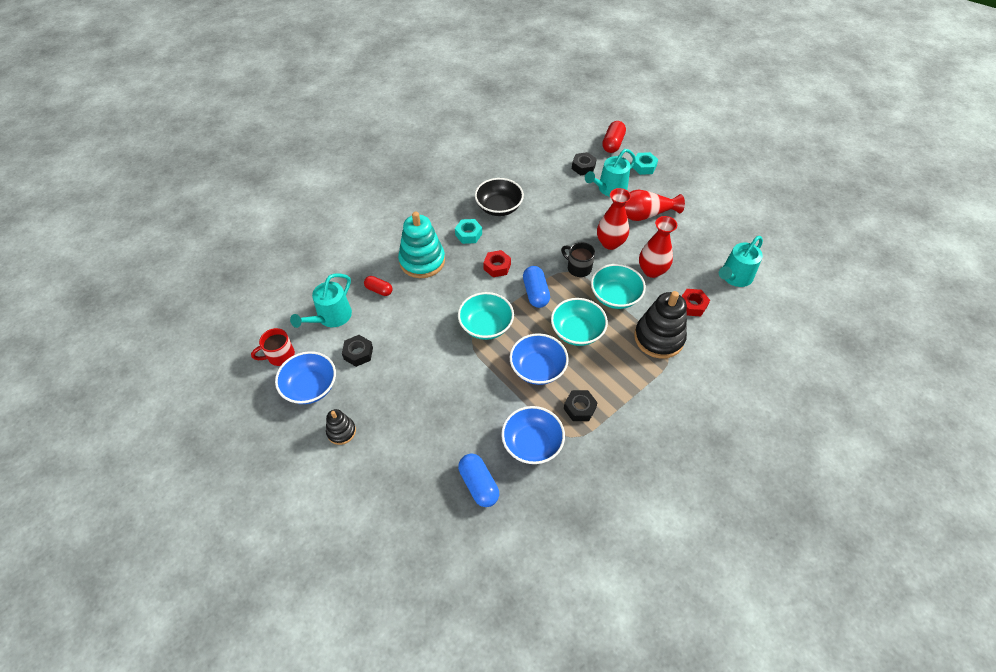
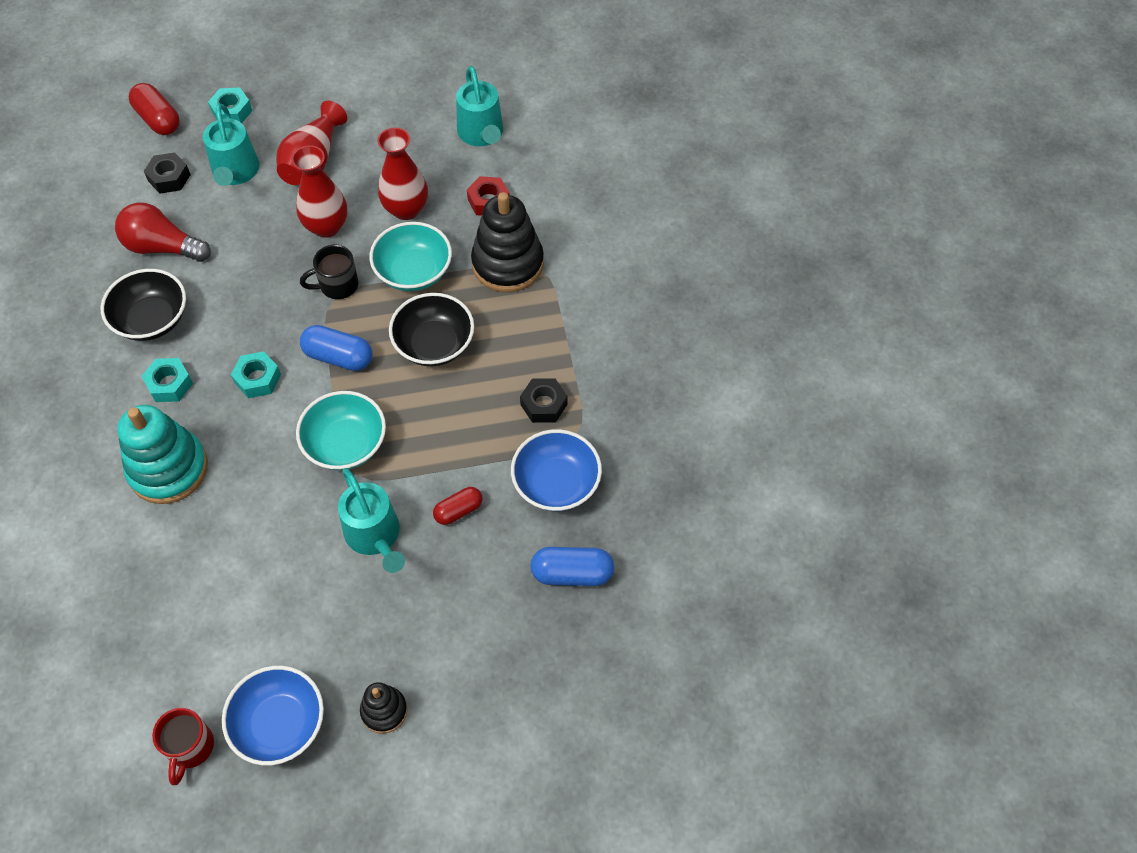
camera: 60 degrees left, 5 degrees up
(331, 317) = (174, 643): turquoise watering can -> turquoise watering can (375, 536)
(358, 353) = (269, 632): black nut -> none
(379, 290) = (175, 553): red capsule -> red capsule (458, 510)
(497, 267) = (258, 379): red nut -> turquoise nut
(537, 368) = (456, 419): blue bowl -> none
(542, 187) = (163, 247): none -> red light bulb
(577, 331) = (434, 344): turquoise bowl -> black bowl

